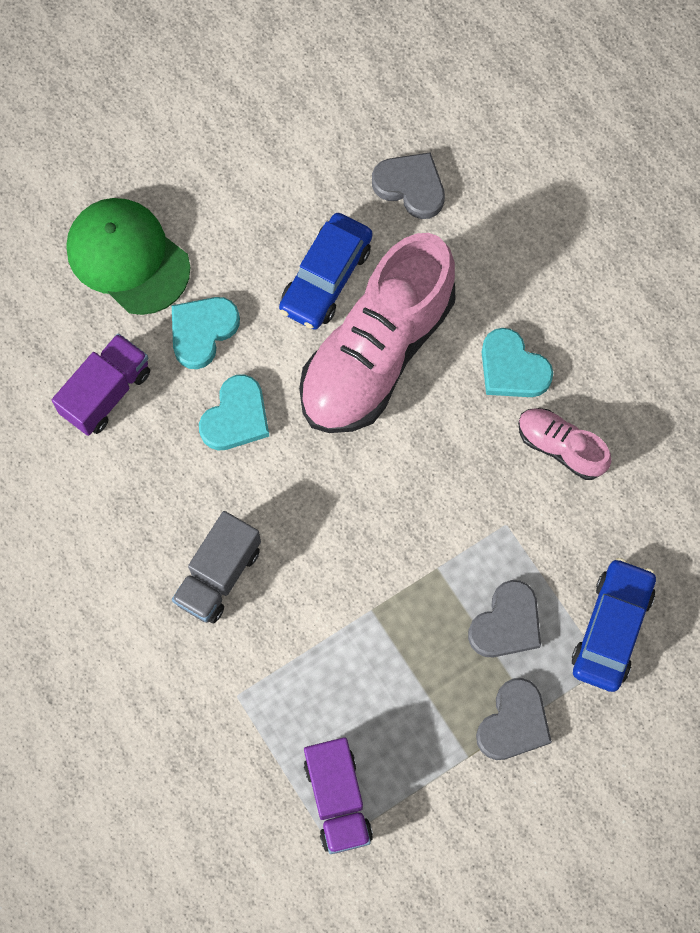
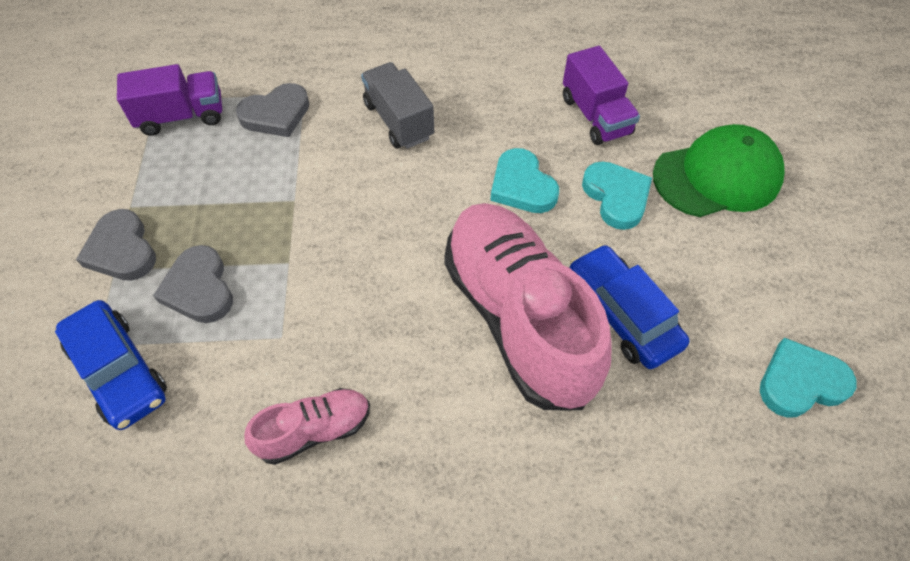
camera: 120 degrees right, 15 degrees down
(337, 799) = (181, 116): purple truck -> purple truck turned 150 degrees clockwise
(410, 187) = (695, 448): grey heart -> grey heart (276, 114)
(512, 368) = (427, 433): turquoise heart -> turquoise heart (800, 382)

